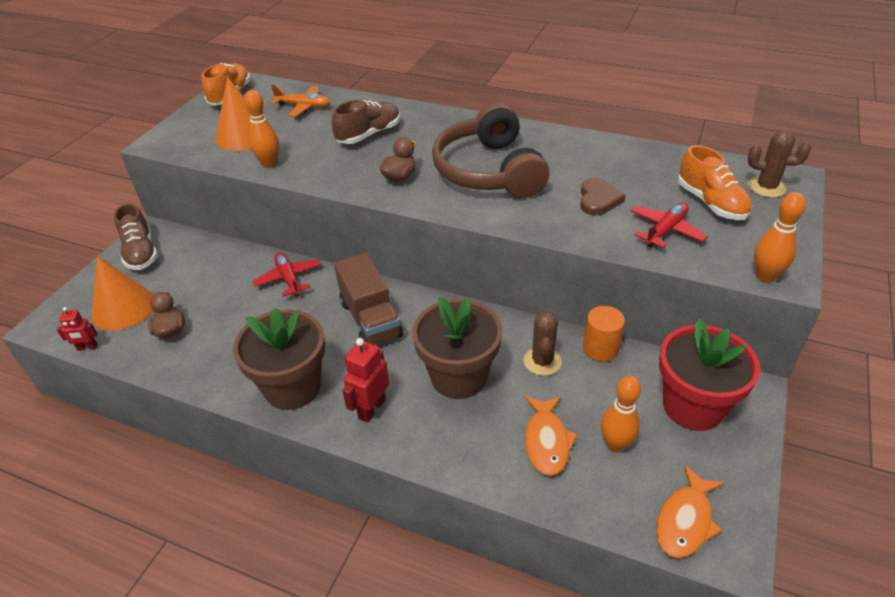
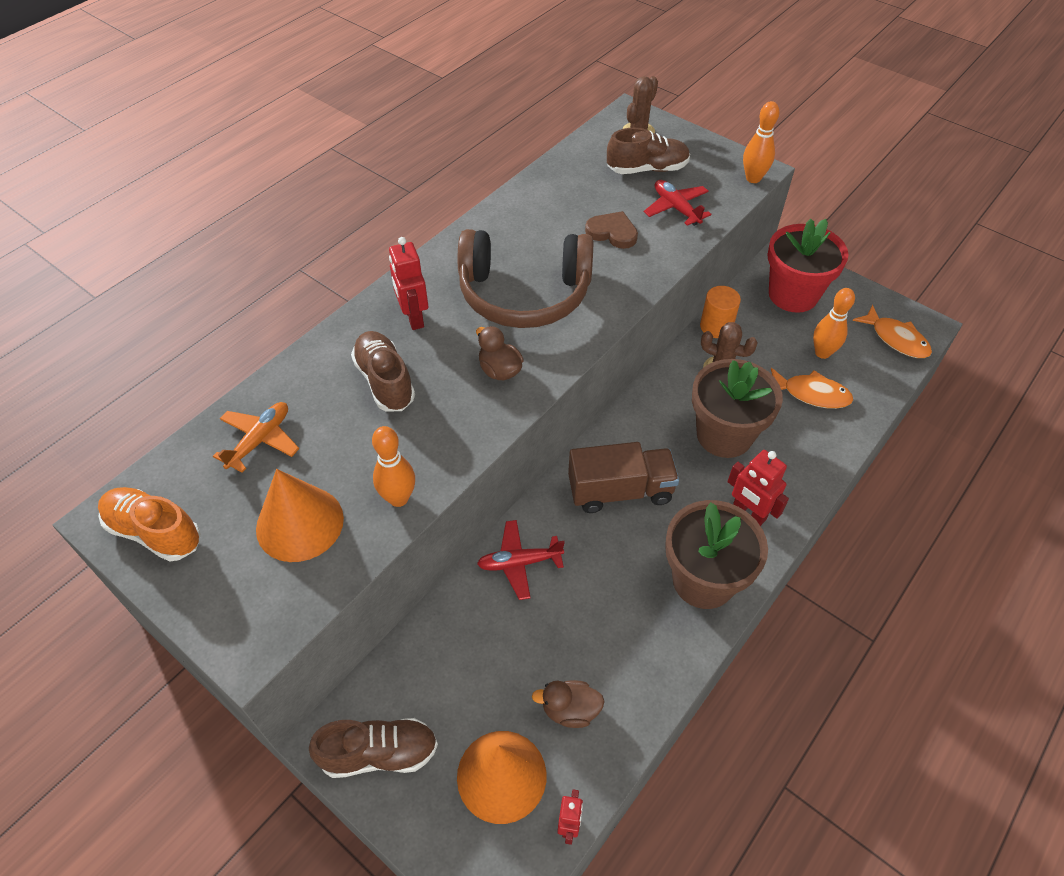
camera: 75 degrees left, 10 degrees up
(435, 130) = (413, 318): none -> red robot
(711, 203) = (647, 169): orange shoe -> brown shoe

